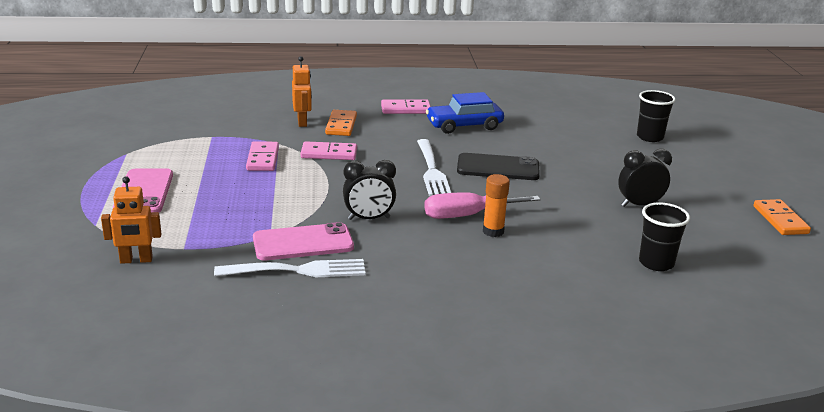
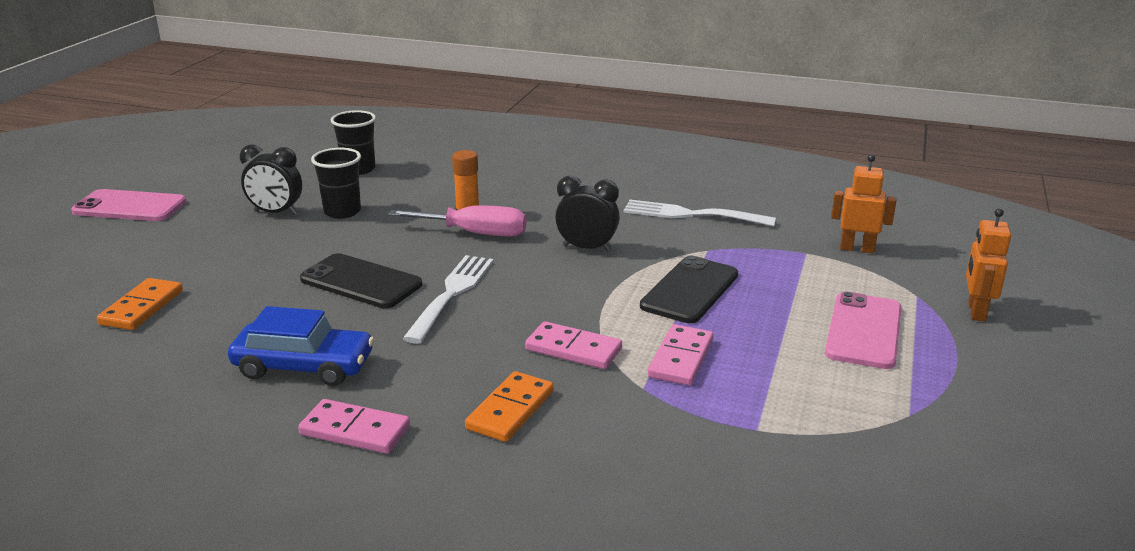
camera: 155 degrees left, 0 degrees up
(272, 199) = (689, 290): none -> black phone
(302, 122) = (575, 433): orange robot -> orange robot (976, 311)
(303, 243) = (675, 236): pink phone -> pink phone (129, 207)
(650, 137) = (75, 290): black cup -> black cup (342, 212)
(780, 220) = (172, 179): orange domino -> orange domino (142, 307)

